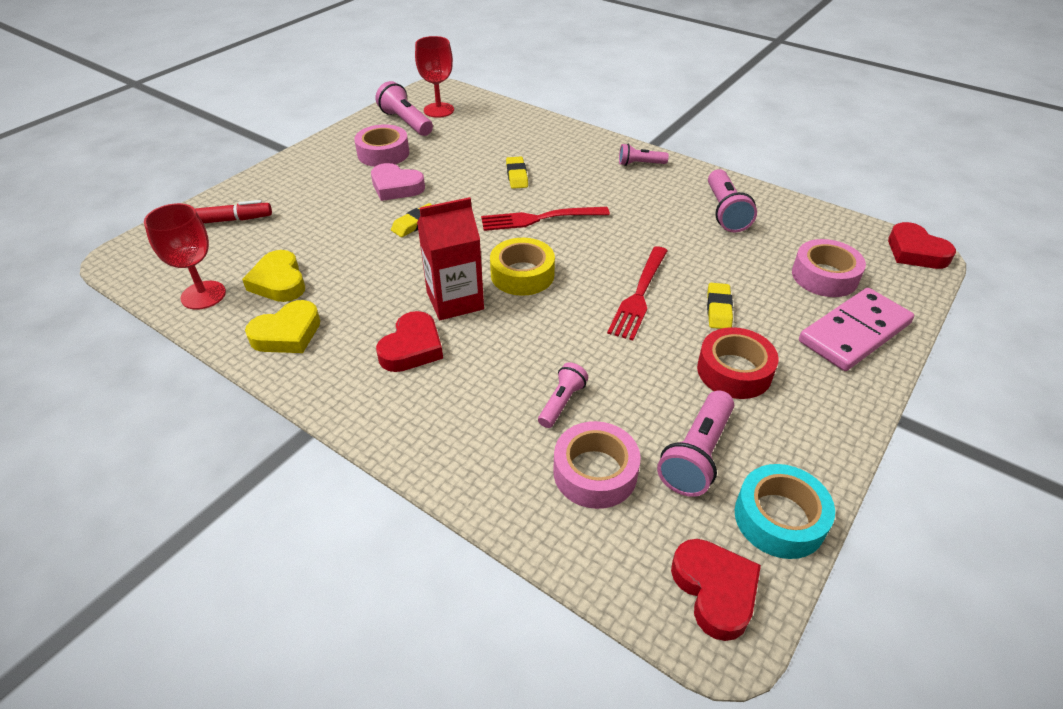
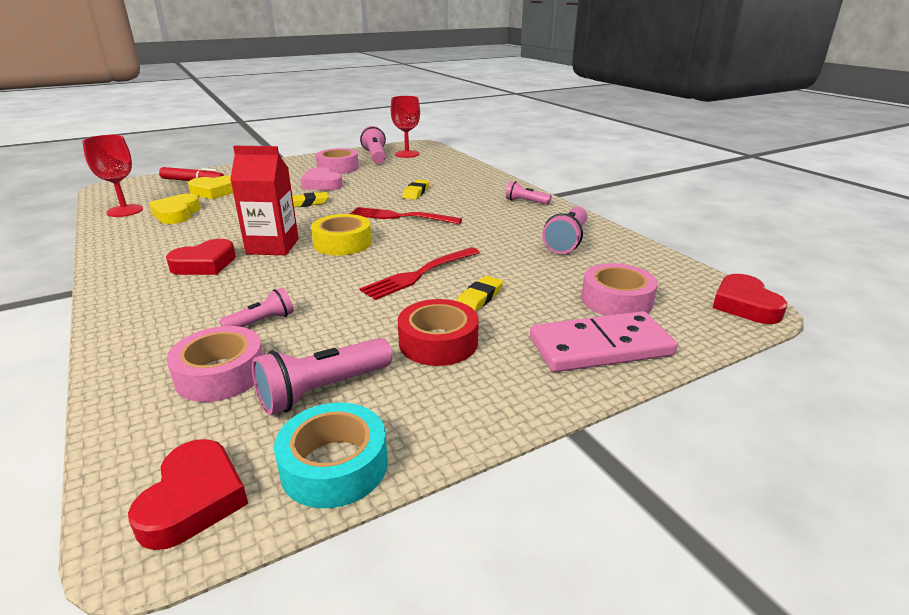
camera: 25 degrees right, 15 degrees down
(287, 334) = (141, 239): yellow heart -> yellow heart (215, 192)

